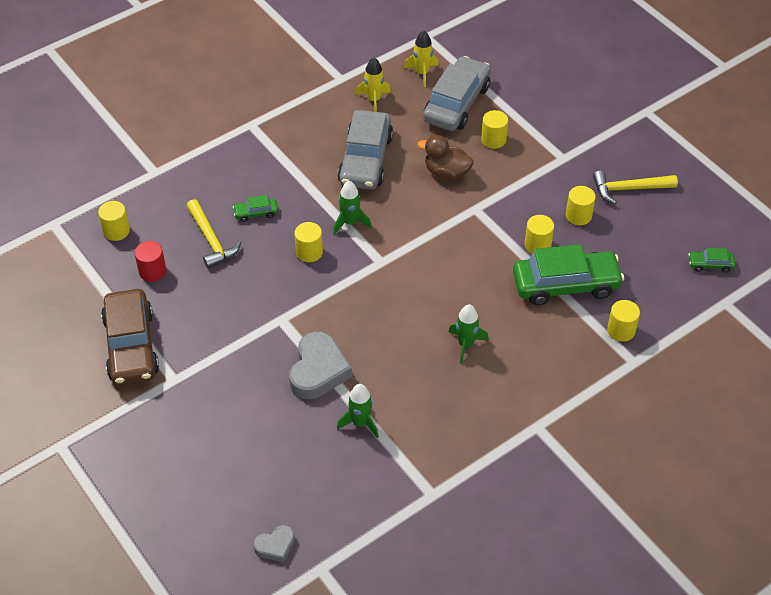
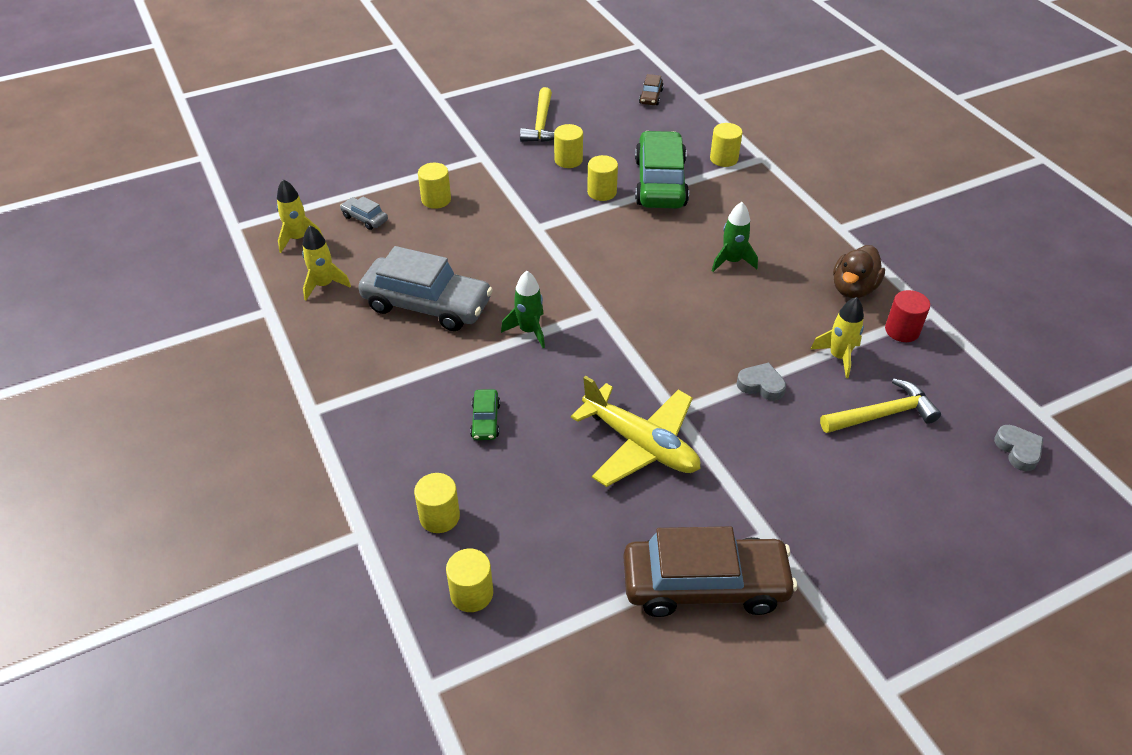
camera: 80 degrees left, 5 degrees down
(152, 271) = (566, 549): red cylinder -> red cylinder (902, 330)
(211, 240) = (522, 474): yellow hammer -> yellow hammer (882, 414)
(246, 301) = (640, 444): none -> yellow plane
(309, 252) = (569, 374): yellow cylinder -> yellow cylinder (439, 517)
(318, 370) = (761, 385): grey heart -> grey heart, size x0.54
(360, 423) = (838, 357): green rocket -> yellow rocket
(446, 173) = (474, 241): brown duck -> brown duck (853, 289)
(457, 103) = (365, 218): grey car -> grey car, size x0.43
(710, 264) = (651, 97): green car -> brown car

